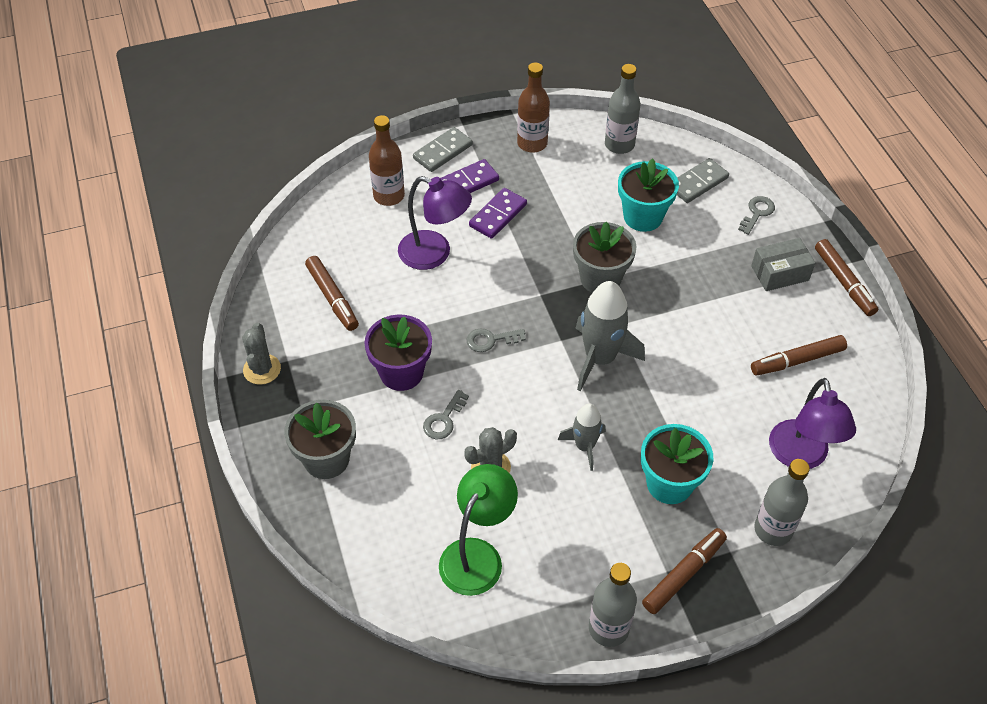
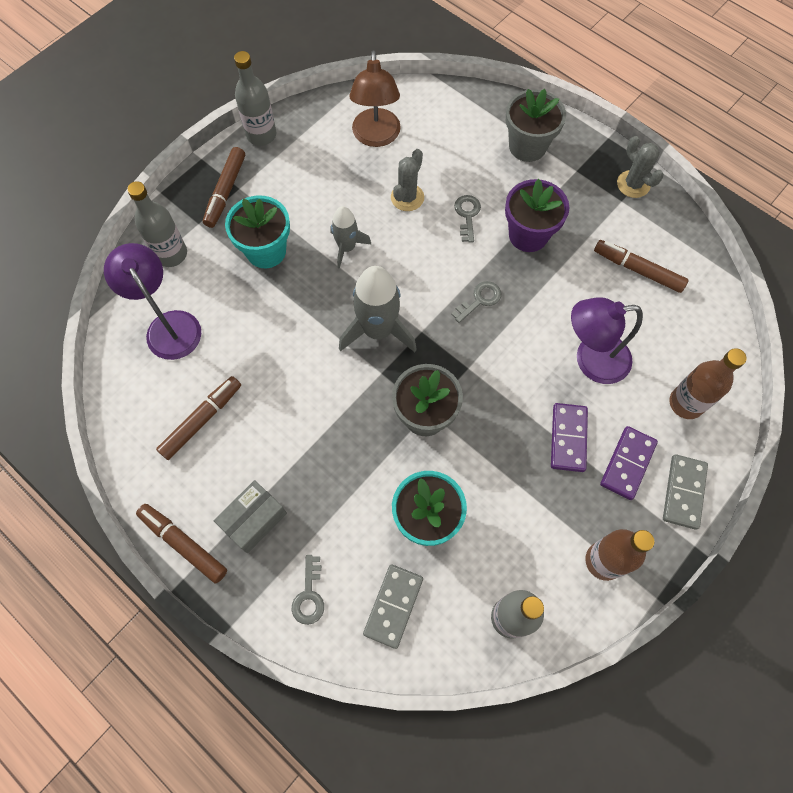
camera: 150 degrees right, 15 degrees up
(477, 555) = (376, 137): green lamp -> brown lamp

